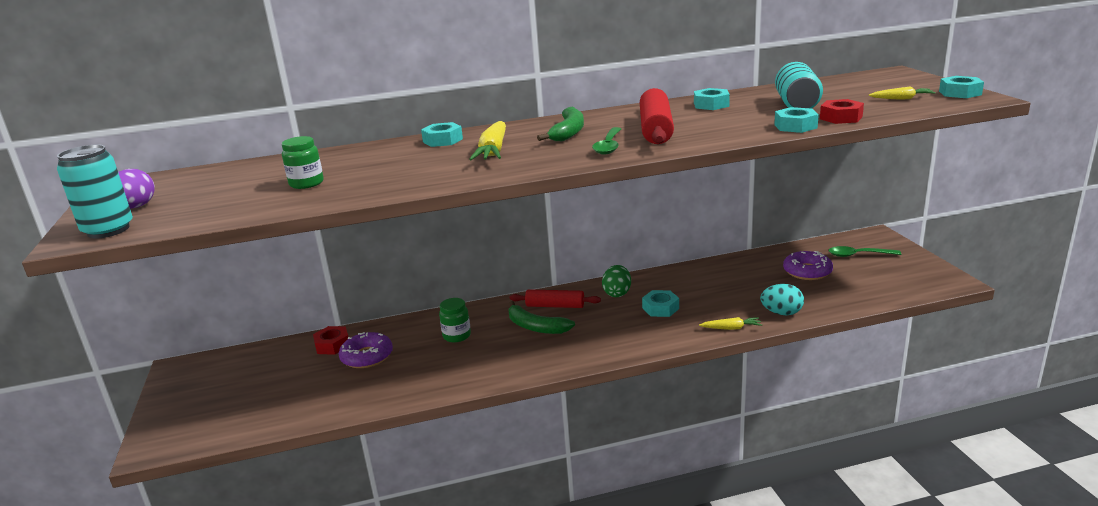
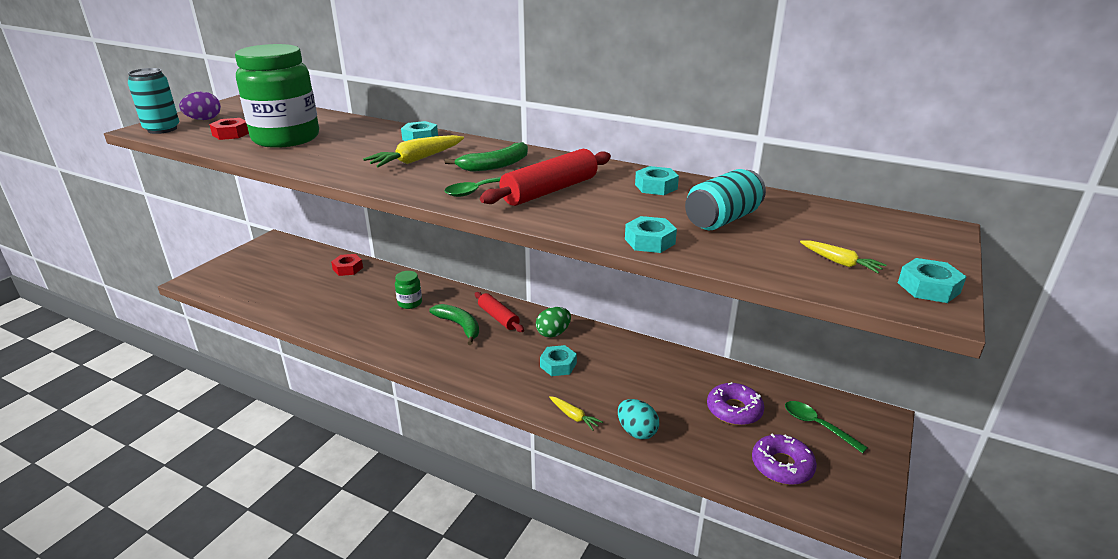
camera: 40 degrees right, 5 degrees up
(306, 184) = (286, 139): green jar -> green jar, size x2.40
(367, 356) = (348, 287): purple donut -> purple donut (782, 466)
(536, 327) = (459, 326): green banana -> green banana turned 150 degrees clockwise
(841, 118) = (714, 253): red nut -> red nut (231, 134)

